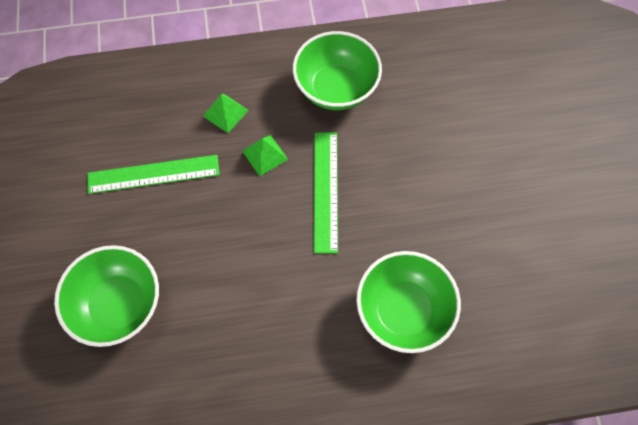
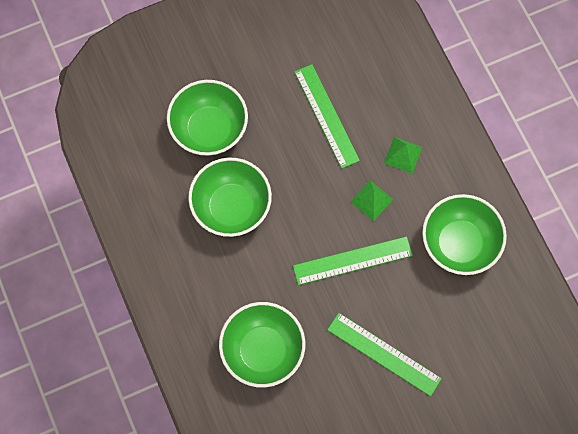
camera: 75 degrees right, 5 degrees up
(224, 303) = (231, 207): none -> green bowl
(434, 187) = (384, 354): none -> green ruler

